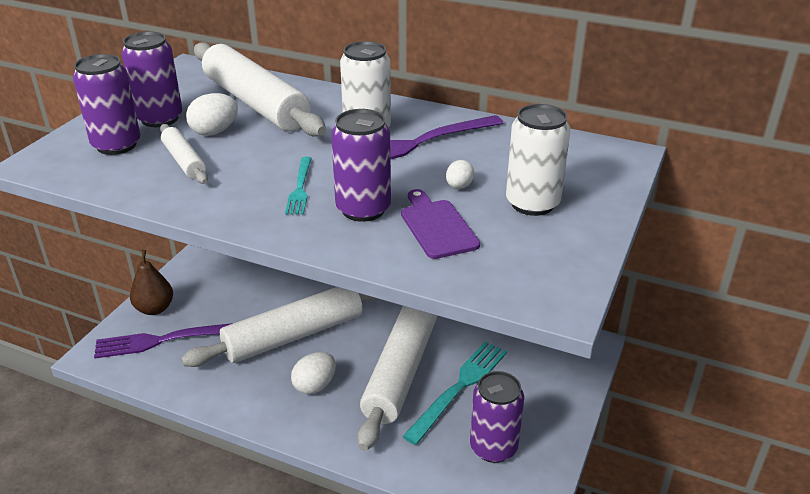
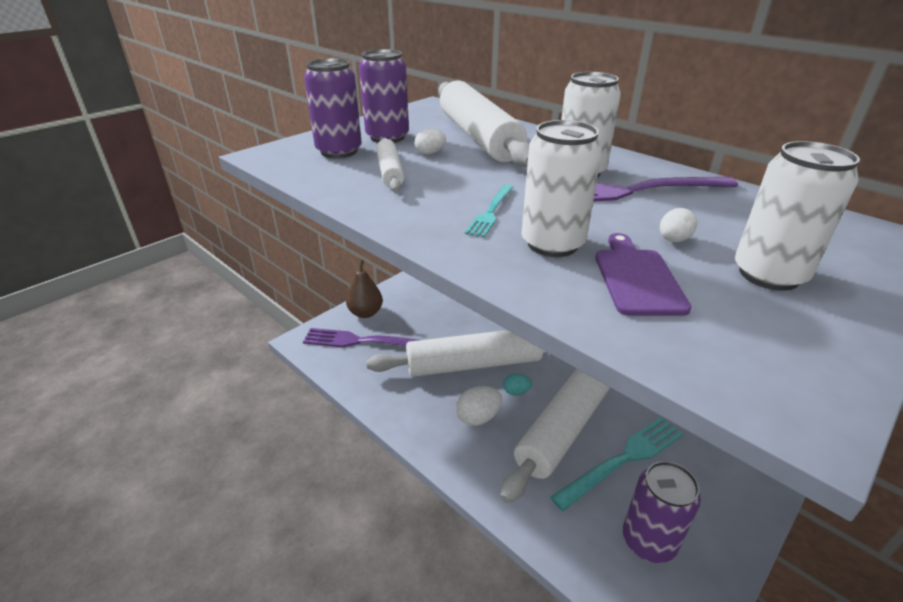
camera: 20 degrees right, 0 degrees up
(214, 132) = (430, 153): white egg -> white egg, size x0.62
(345, 352) = (516, 392): none -> turquoise egg
(363, 209) = (552, 244): purple can -> white can

